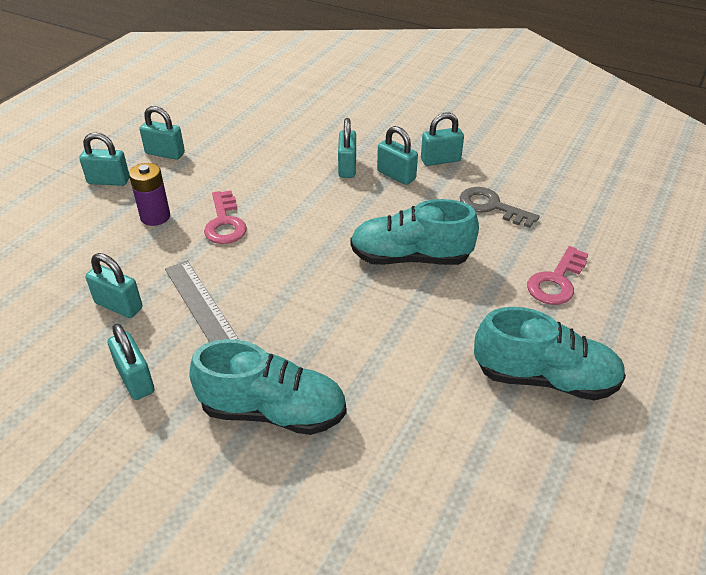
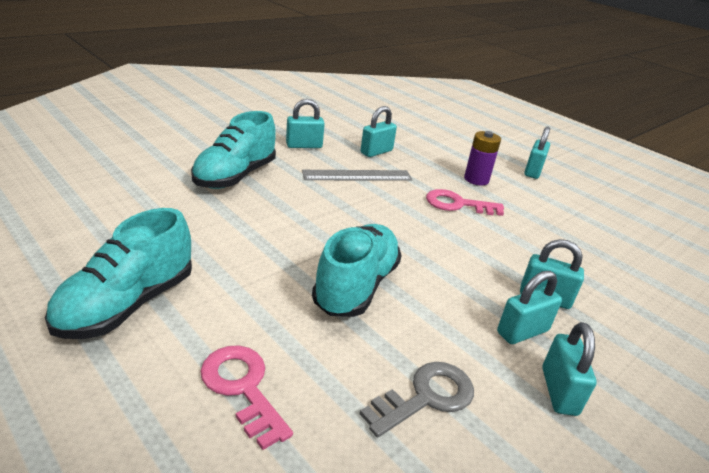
camera: 105 degrees right, 10 degrees down
(165, 153) = (577, 200): turquoise padlock -> none

